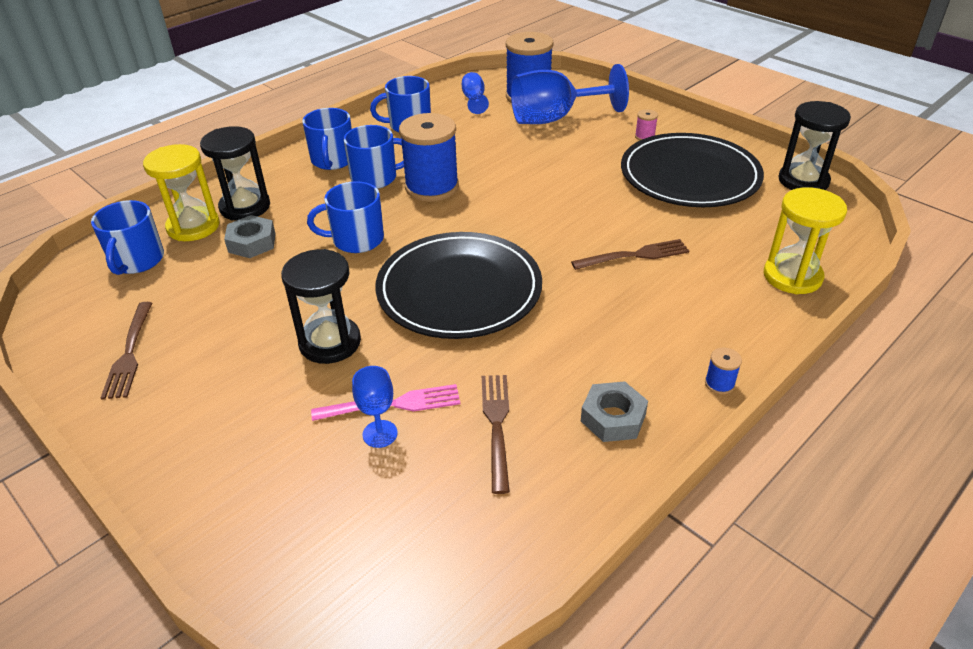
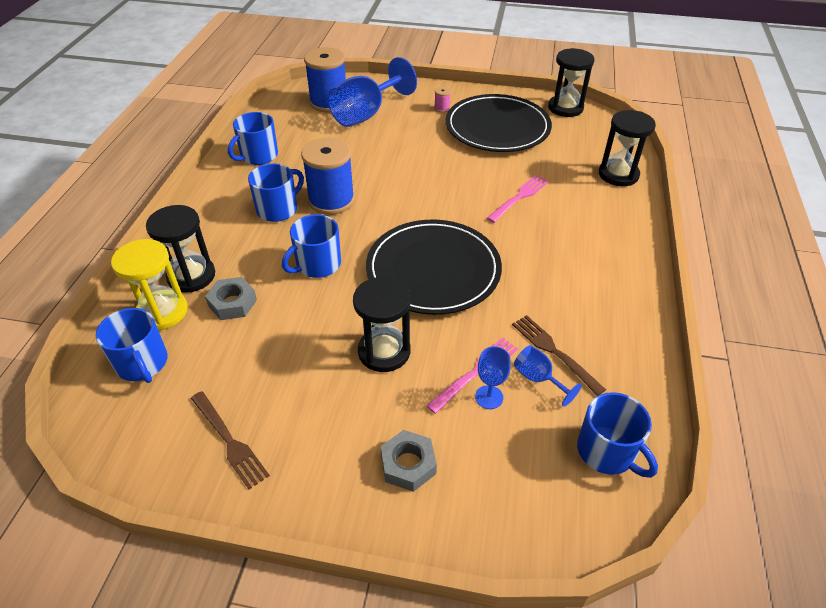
camera: 35 degrees left, 5 degrees up
(333, 160) = (226, 207): blue mug -> blue mug (607, 452)
(474, 100) = (289, 118): blue goblet -> blue goblet (538, 379)
(613, 418) = (612, 311): grey nut -> grey nut (408, 464)
(634, 255) = (519, 197): brown fork -> pink fork
(719, 384) = (645, 260): blue spool -> none
(792, 276) = (618, 174): yellow hourglass -> black hourglass

